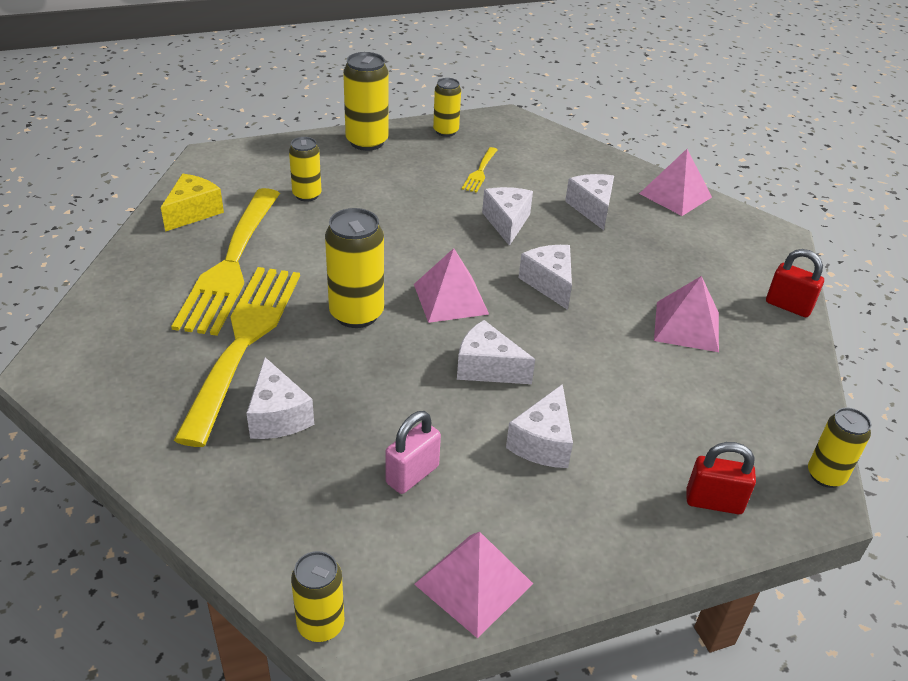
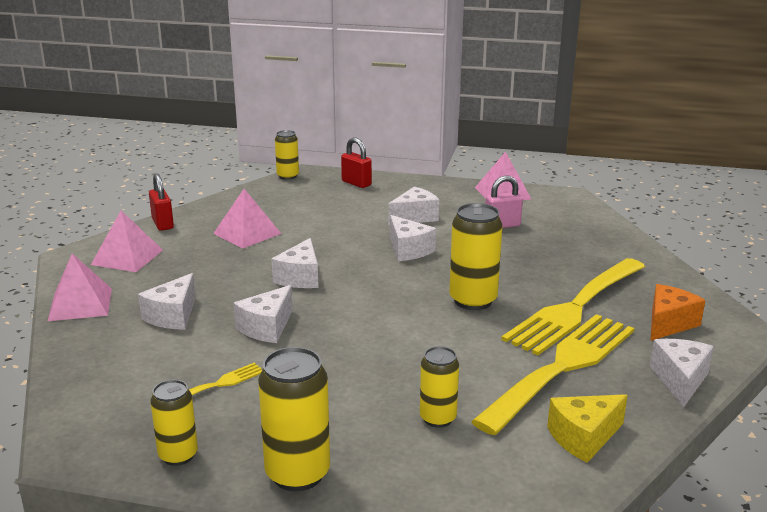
camera: 145 degrees left, 15 degrees down
(134, 353) = (668, 324): none -> orange cheese
(277, 416) = (569, 265): white cheese -> white cheese (680, 380)
(320, 625) = (584, 200): yellow can -> none
(450, 298) = (388, 290): pink pyramid -> pink pyramid (127, 257)

